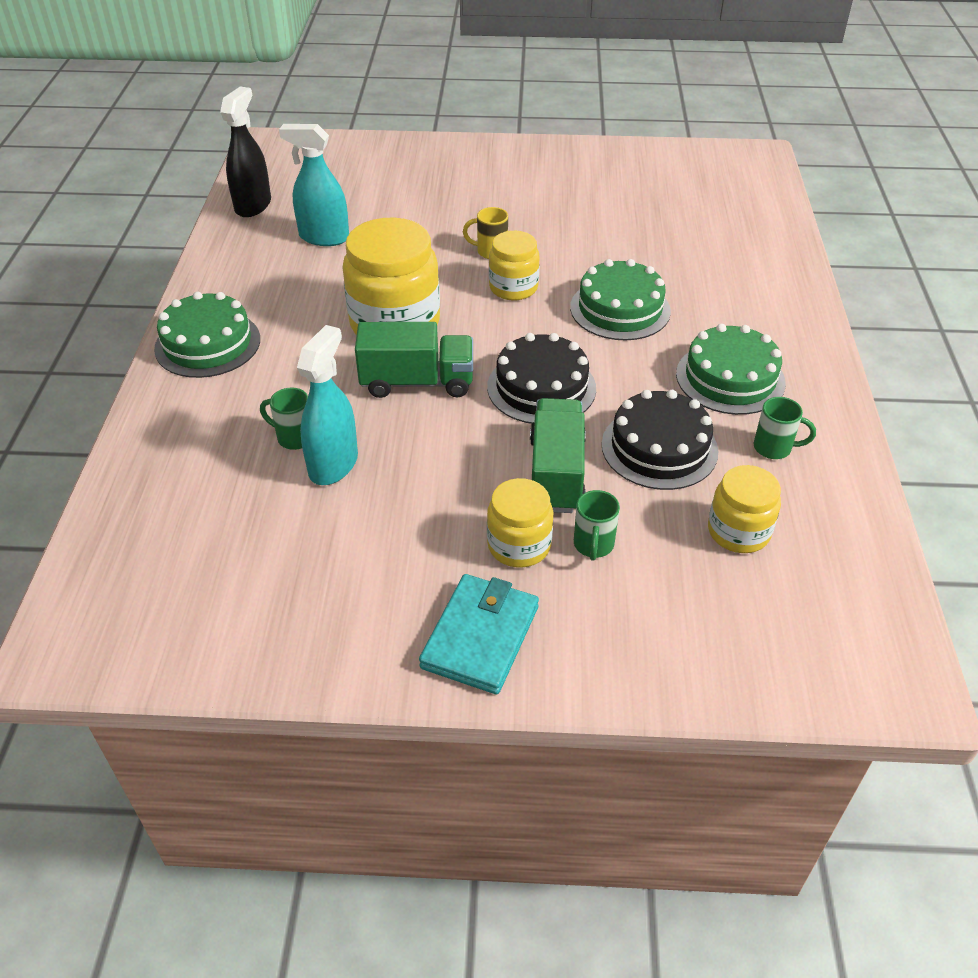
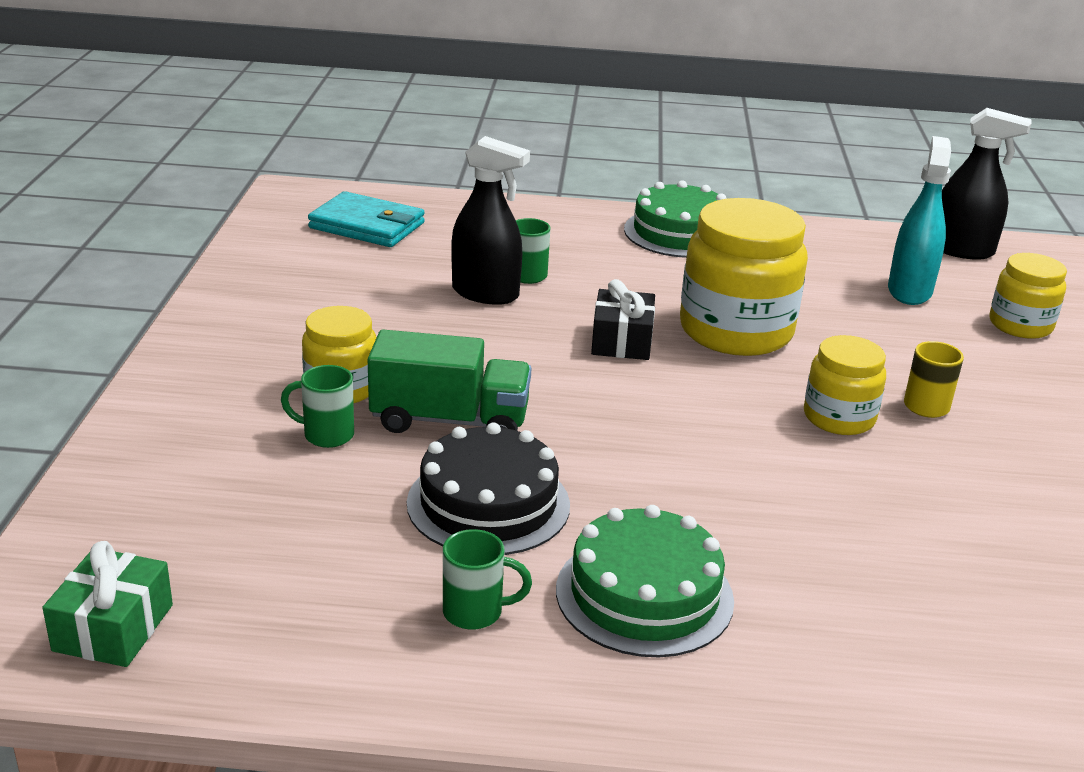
camera: 90 degrees right, 15 degrees down
(333, 464) = (485, 293): turquoise spray bottle -> black spray bottle
(417, 382) = (622, 341): green truck -> black gift
(480, 636) = (226, 360): turquoise wallet -> turquoise wallet (367, 226)
(541, 387) = (615, 423): black cake -> none
(620, 309) = (809, 506): green cake -> none
(738, 532) = (316, 548): yellow jar -> yellow jar (1020, 325)
(774, 448) = (475, 612): green mug -> green mug turned 105 degrees counterclockwise
(863, 627) = (113, 628): none -> green gift

